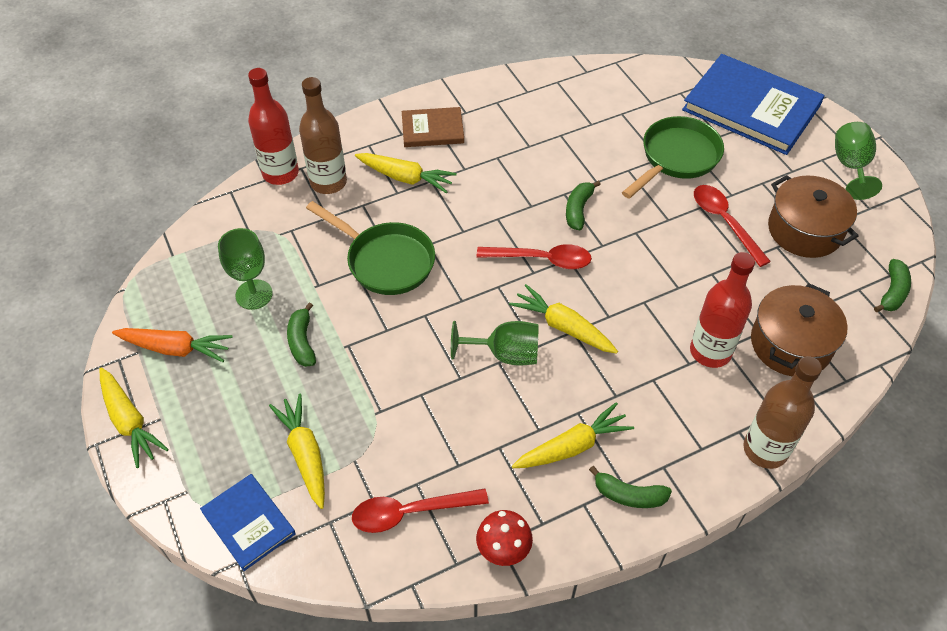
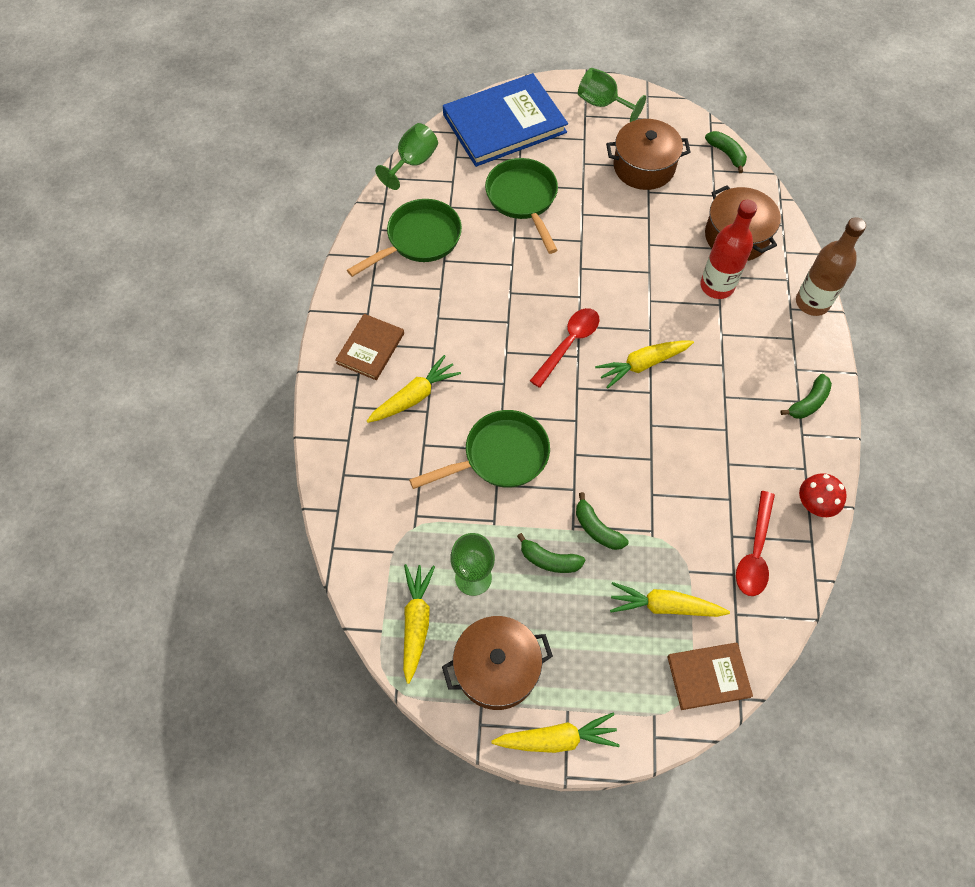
camera: 60 degrees left, 10 degrees up
(176, 348) = (497, 668): orange carrot -> brown pot
(248, 523) = (708, 676): blue book -> brown book
(280, 173) = (338, 494): red bottle -> none
(328, 182) = (378, 460): brown bottle -> none
(505, 354) = (646, 416): green goblet -> green goblet (413, 162)
(568, 110) = (419, 240): none -> green pan
(573, 446) = (751, 415): yellow carrot -> yellow carrot (416, 622)
(578, 210) = (533, 292): green banana -> green banana (597, 528)
(724, 222) = (606, 208): red spoon -> none

